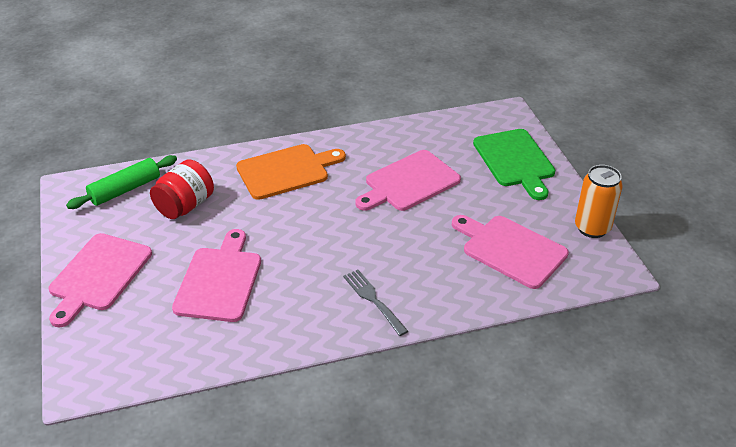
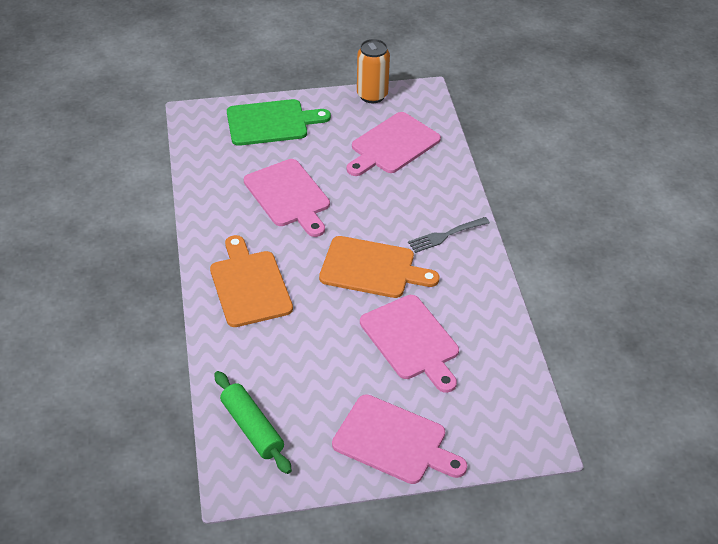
camera: 85 degrees left, 5 degrees up
(185, 206) = (292, 371): red jar -> none
(220, 280) = (411, 341): pink cutting board -> pink cutting board turned 135 degrees counterclockwise
(316, 246) = (372, 268): none -> orange cutting board

